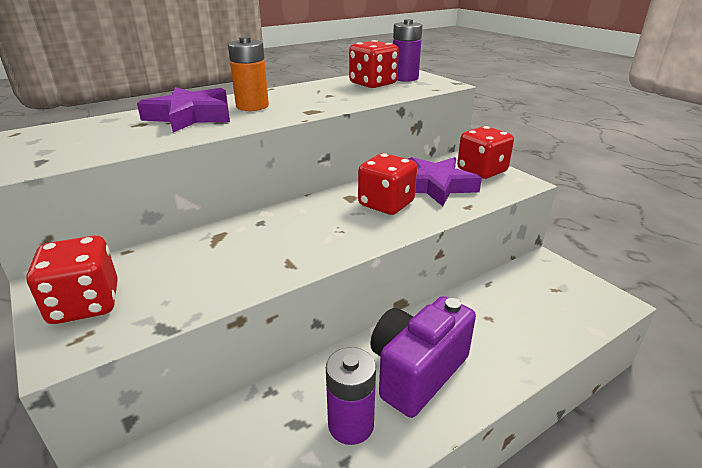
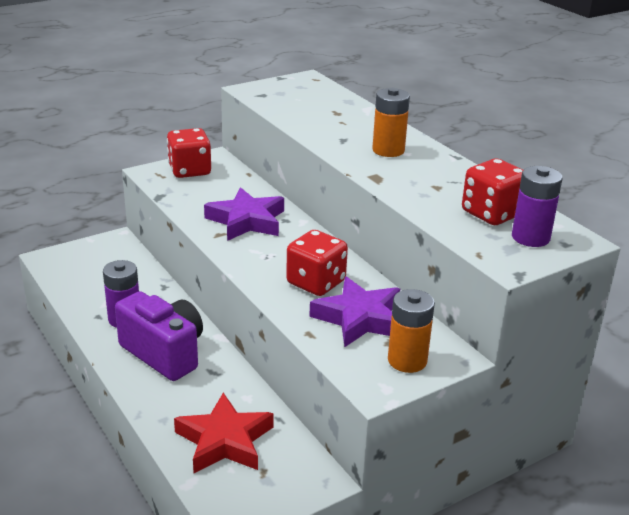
camera: 90 degrees right, 0 degrees up
(190, 116) = (356, 128): purple star -> purple star (247, 221)
(481, 171) = (407, 360): red dice -> orange battery
(533, 313) = (224, 441): none -> red star

